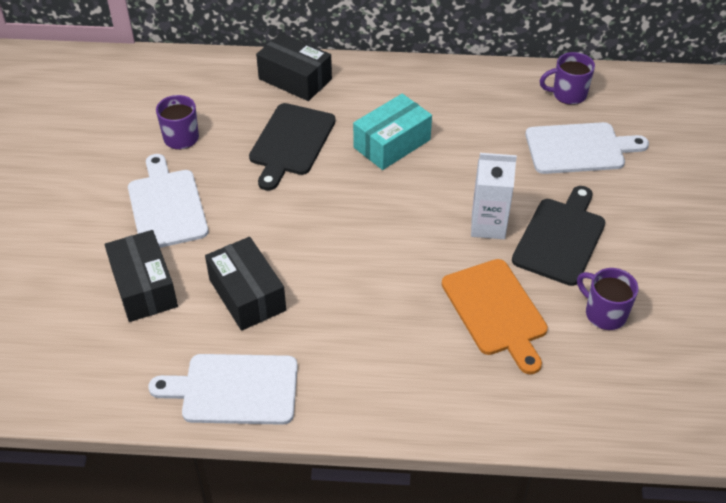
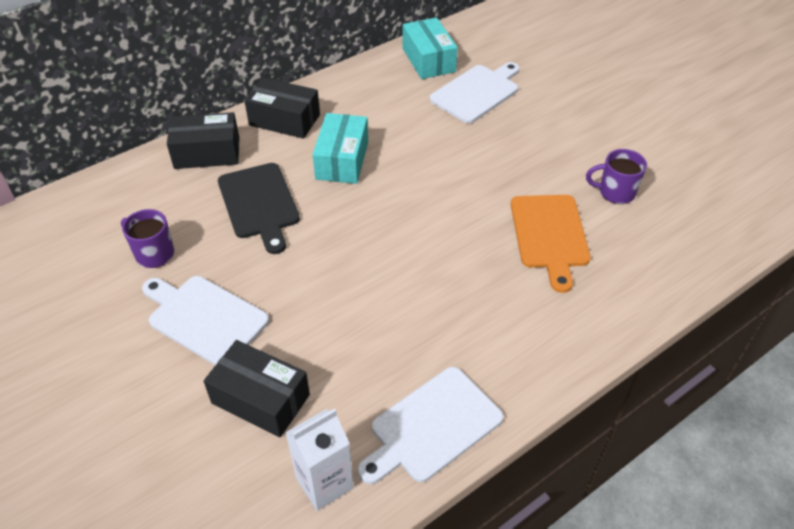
camera: 40 degrees left, 0 degrees up
(247, 295) = (357, 345): black box -> black box (284, 120)
(488, 226) = (477, 179): white carton -> white carton (324, 483)
(496, 311) = (549, 235): orange cutting board -> orange cutting board turned 60 degrees clockwise
(561, 238) = (533, 159): black cutting board -> none
(568, 94) = (428, 60): purple mug -> turquoise box

